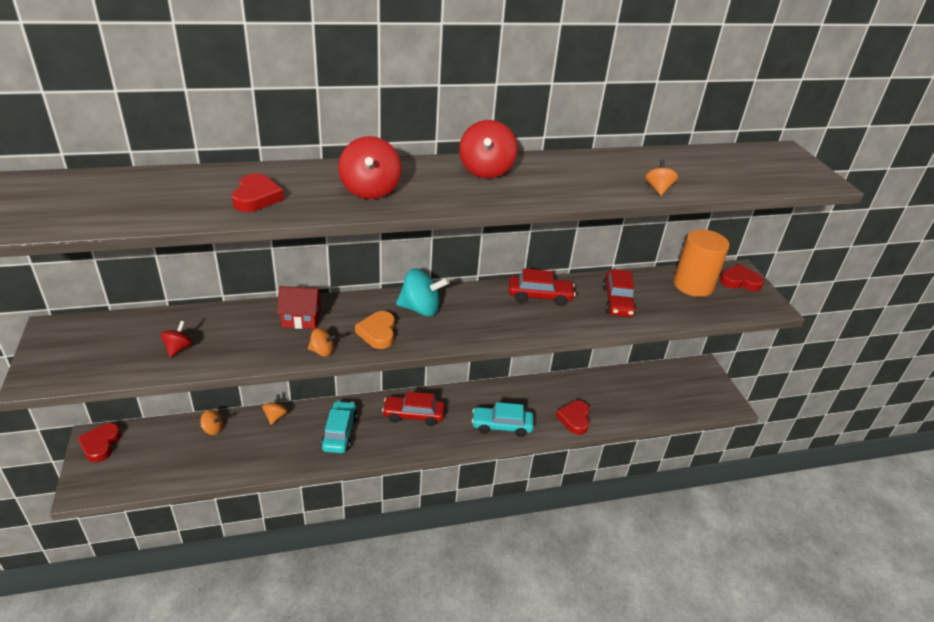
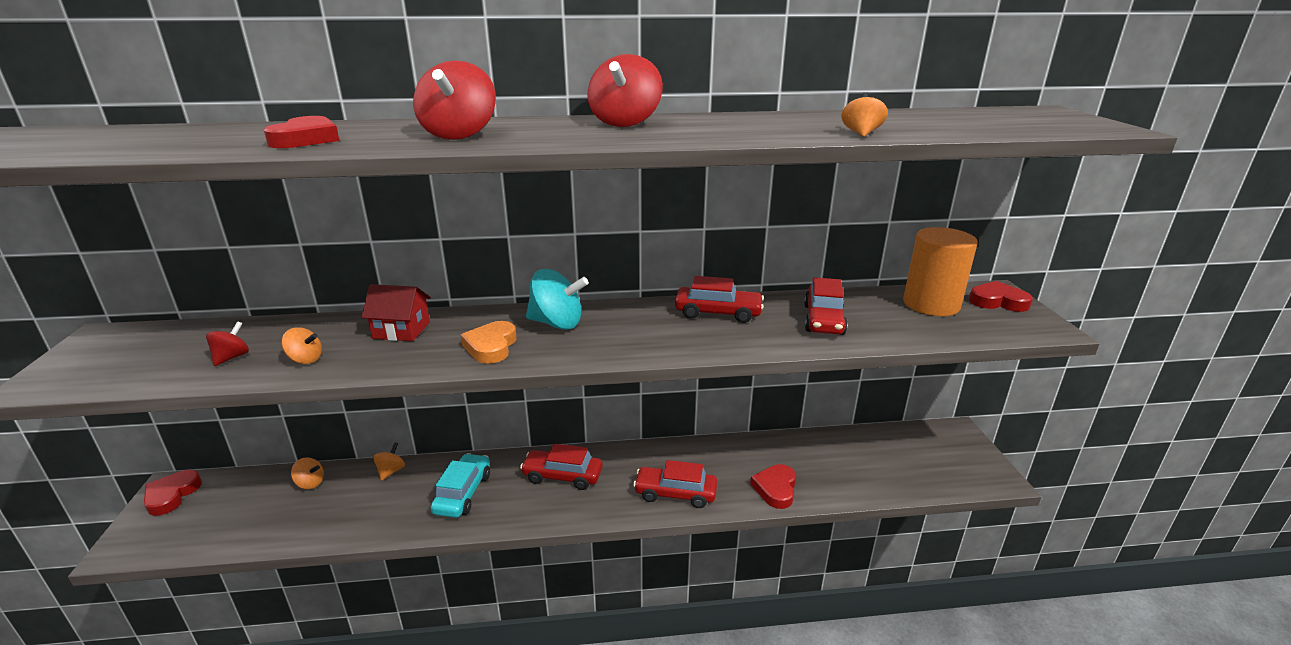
camera: 10 degrees right, 10 degrees down
(322, 351) = (410, 364): orange spinning top -> orange spinning top (305, 359)
(502, 426) = (675, 493): turquoise car -> red car

